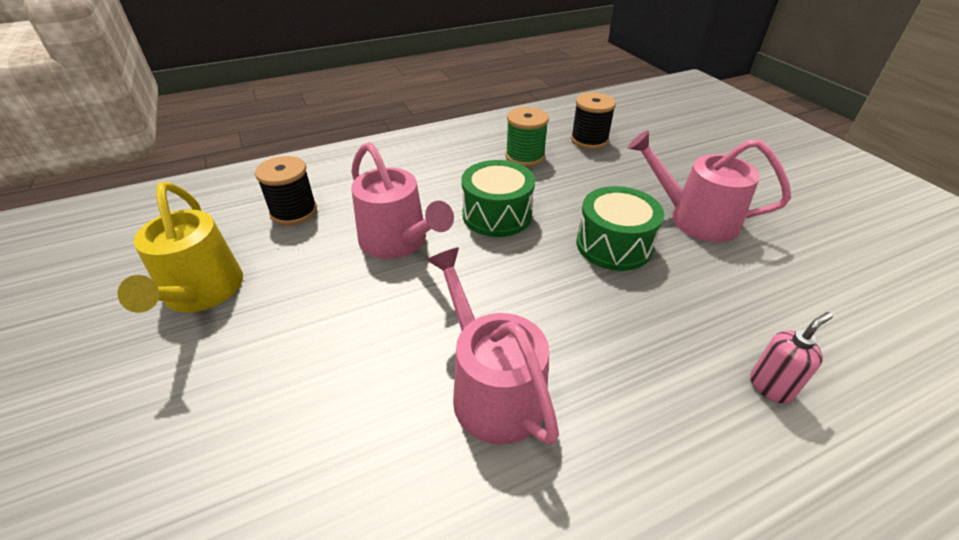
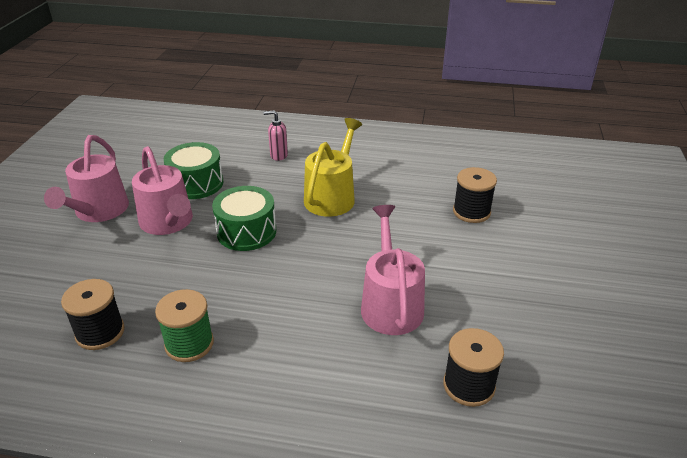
camera: 145 degrees left, 5 degrees down
(201, 292) = (563, 330): yellow watering can -> yellow watering can (332, 197)
(365, 431) = (471, 212): none -> black spool
(492, 389) = (400, 201): pink watering can -> pink watering can (98, 211)
(497, 215) = (293, 291): green drum -> green drum (196, 183)

